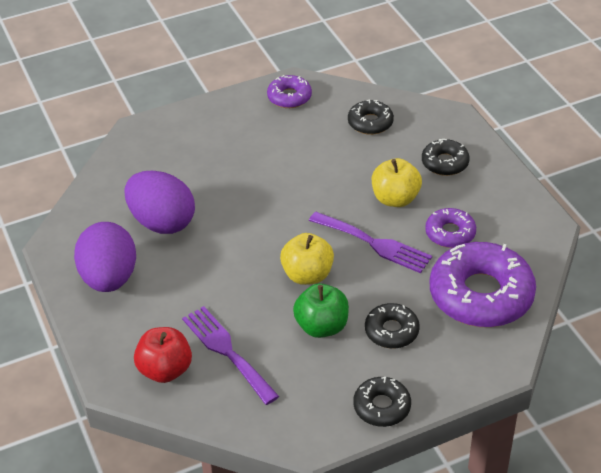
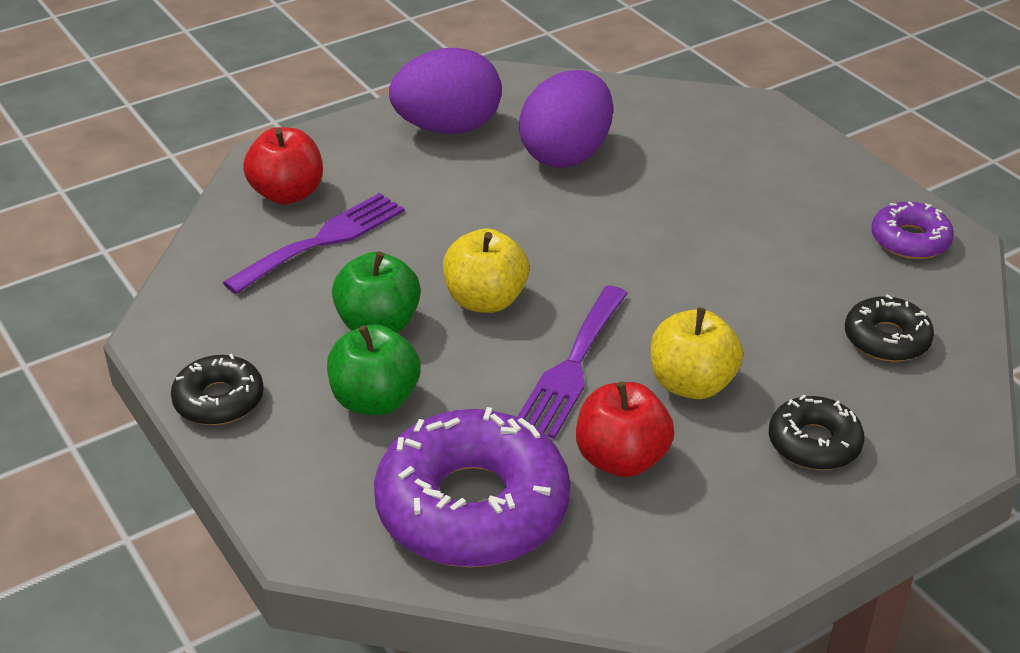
camera: 80 degrees right, 5 degrees down
(391, 331) = (375, 400): black donut -> green apple
(450, 233) = (621, 459): purple donut -> red apple

